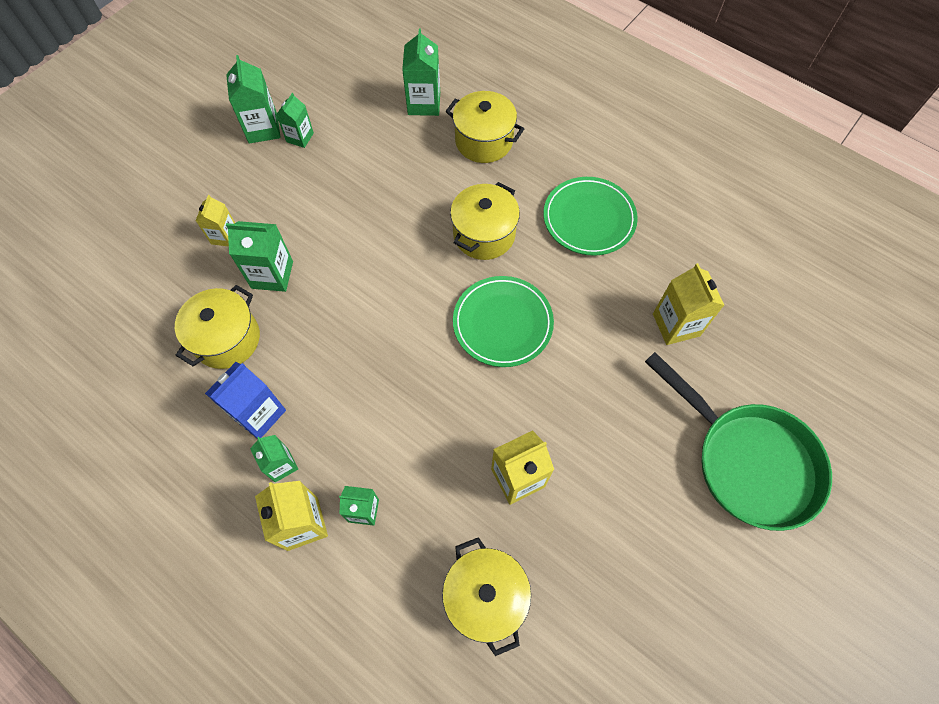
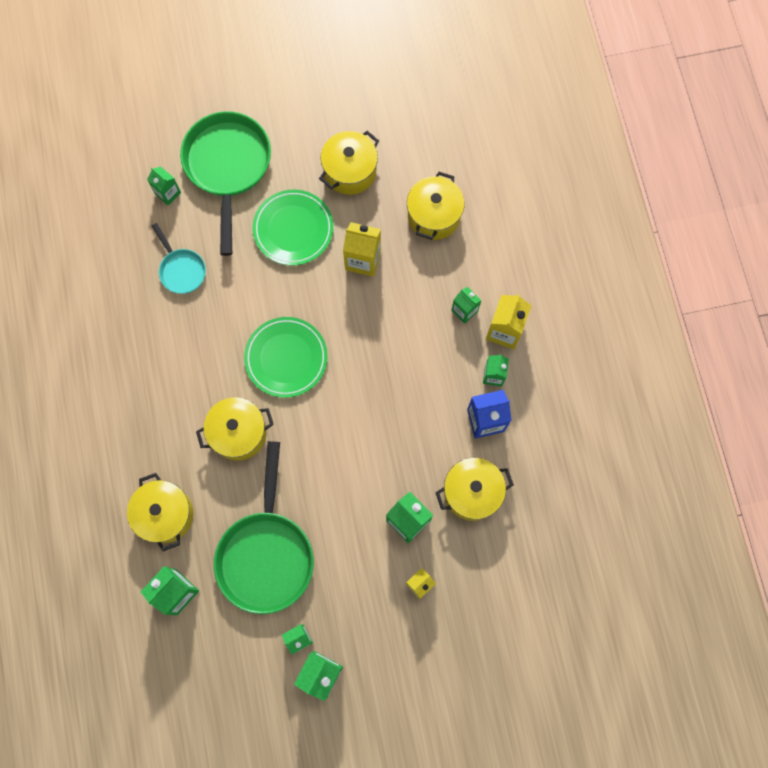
camera: 140 degrees left, 10 degrees up
(377, 170) = (266, 554): none -> green pan
(589, 219) = (157, 386): green plate -> green plate (293, 229)
(624, 570) = (350, 171): none -> yellow pot
(676, 325) = (181, 270): yellow carton -> turquoise pan
(770, 384) = (168, 193): none -> green carton

